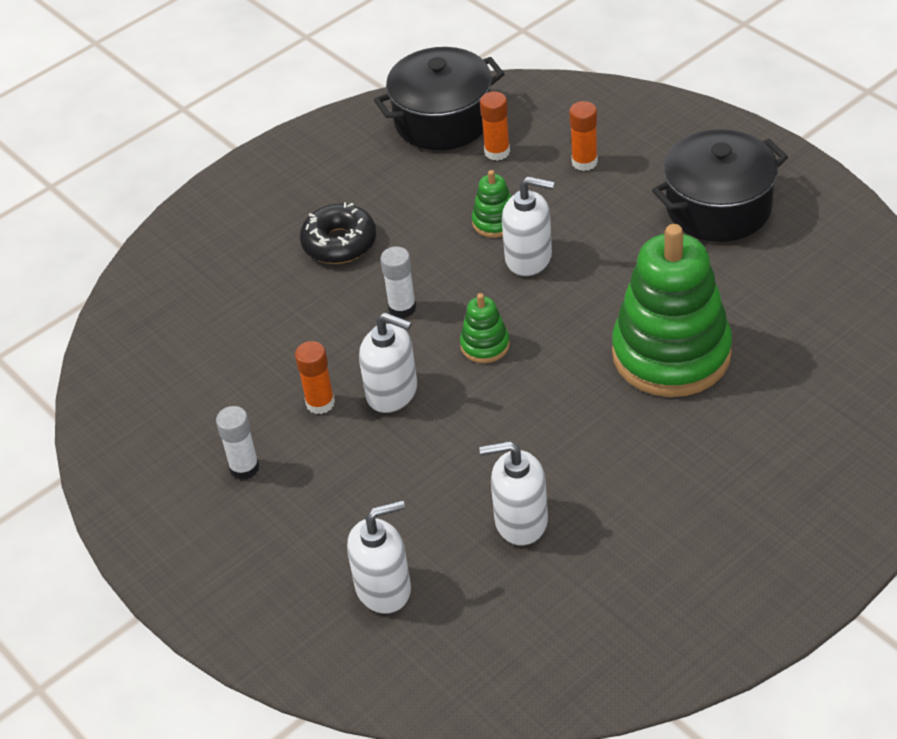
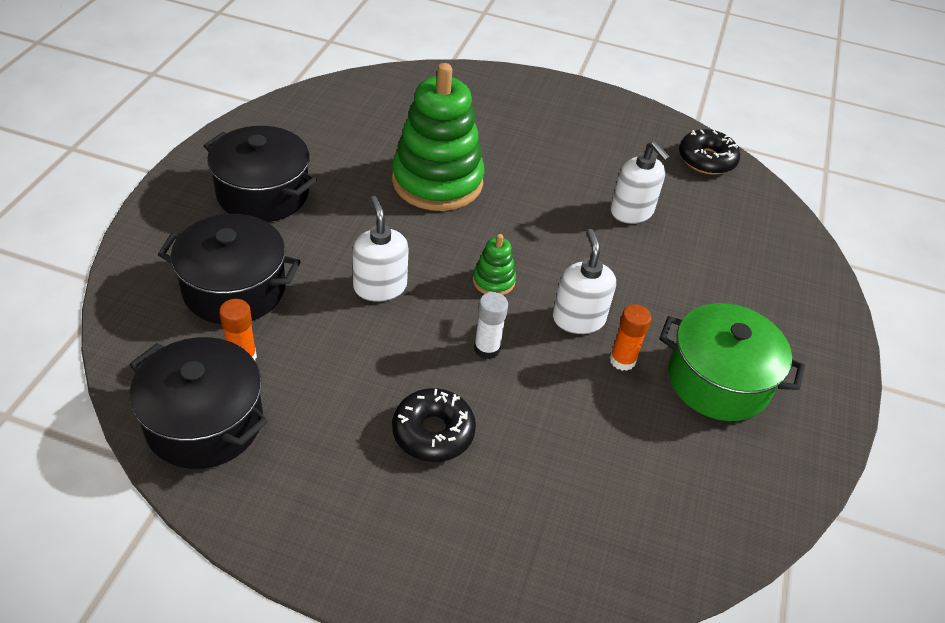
camera: 130 degrees left, 0 degrees up
(244, 468) = (718, 380): white glue stick -> green pot
(384, 588) = (736, 258): white soap dispenser -> none
(495, 222) = (345, 324): green stacking toy -> none
(576, 668) = (706, 160): none -> black donut
(584, 162) = (234, 289): orange glue stick -> black pot

